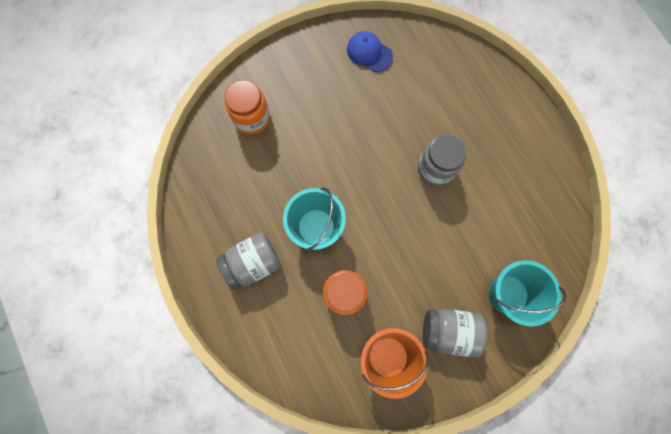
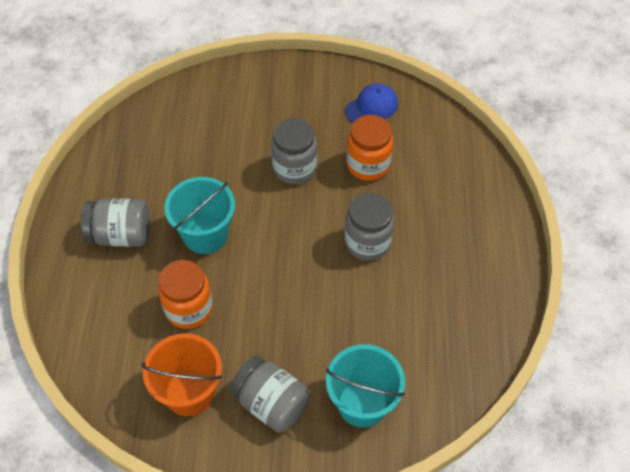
camera: 30 degrees right, 20 degrees down
(252, 118) = (213, 110): orange jar -> orange jar (368, 165)
(345, 136) = (294, 168): none -> grey jar
(369, 53) = (372, 107): blue cap -> blue cap turned 75 degrees clockwise

